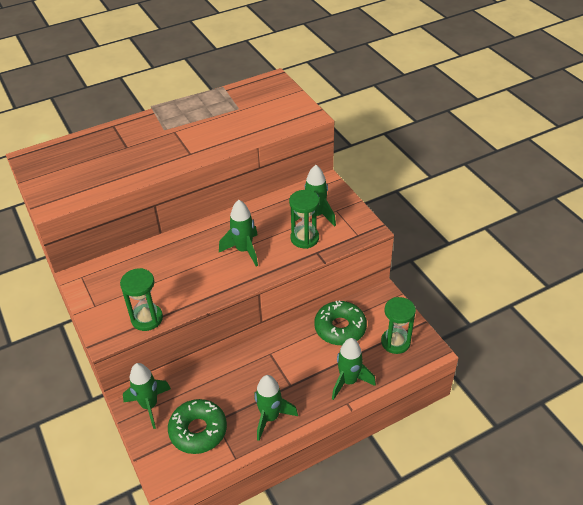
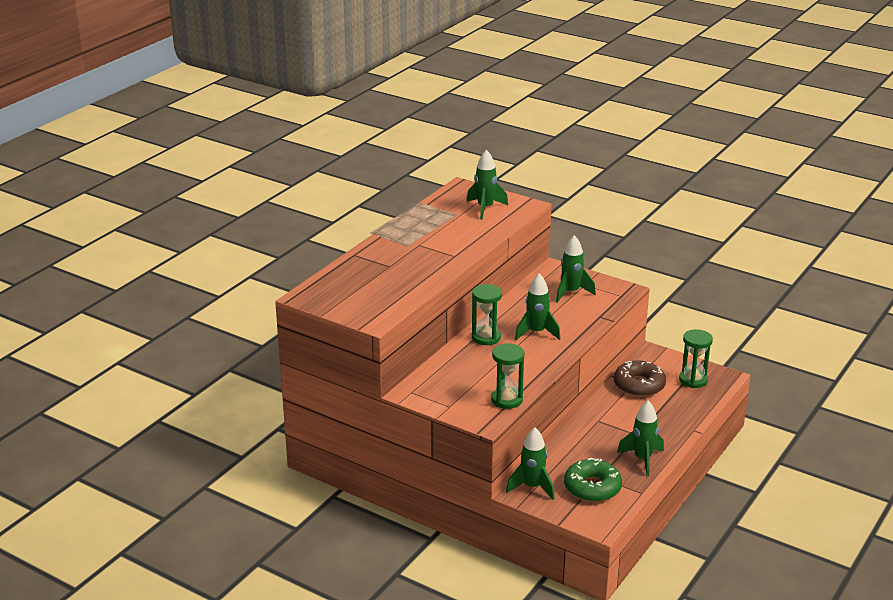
camera: 30 degrees left, 15 degrees down
(304, 238) = (579, 310): green hourglass -> green hourglass (486, 337)
(340, 328) = (639, 385): green donut -> brown donut
(348, 381) = (681, 416): green rocket -> green rocket (485, 208)

